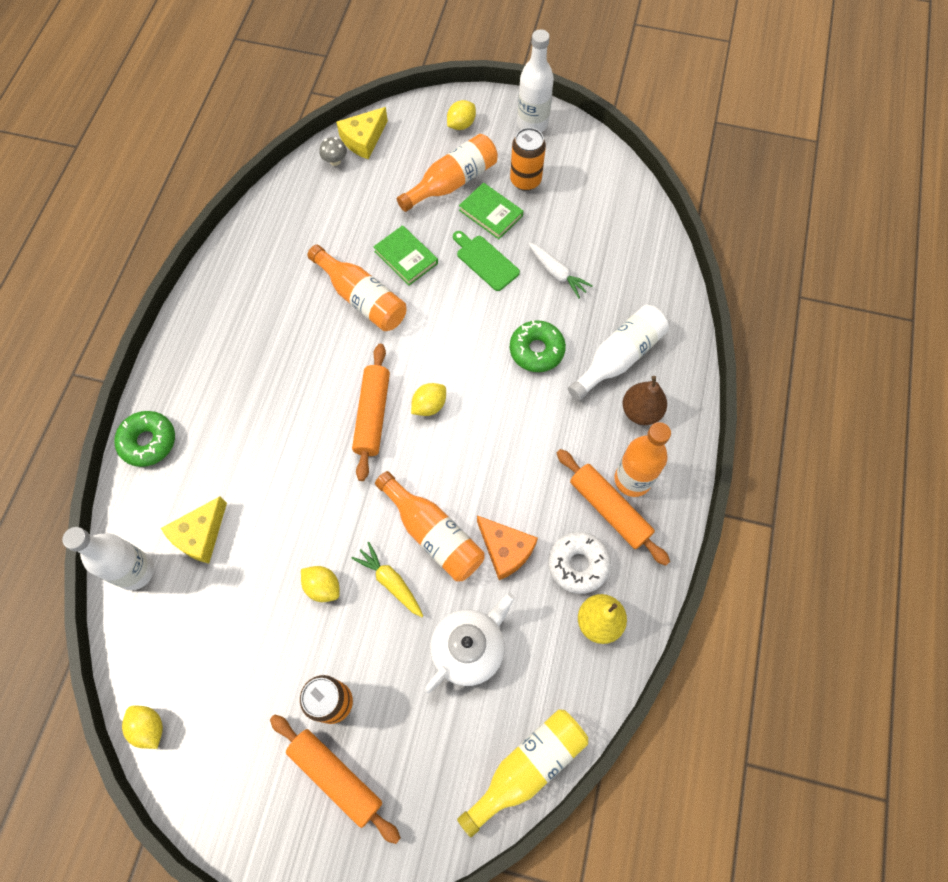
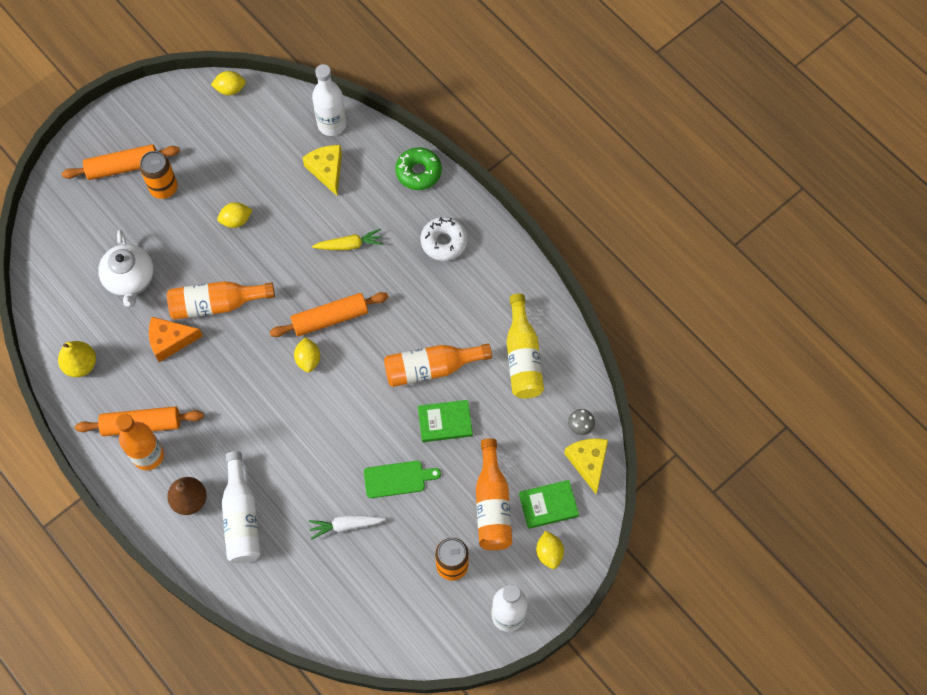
camera: 125 degrees right, 0 degrees up
(372, 415) = (330, 318): orange rolling pin -> orange rolling pin turned 60 degrees counterclockwise
(390, 582) = (207, 260): yellow carrot -> yellow carrot (349, 245)
(491, 213) = (440, 514): green book -> green book (548, 505)
(527, 767) = (41, 267): yellow bottle -> yellow bottle (523, 356)
(536, 350) = (293, 462): green donut -> none
(578, 564) = (124, 378): white donut -> white donut (444, 242)

